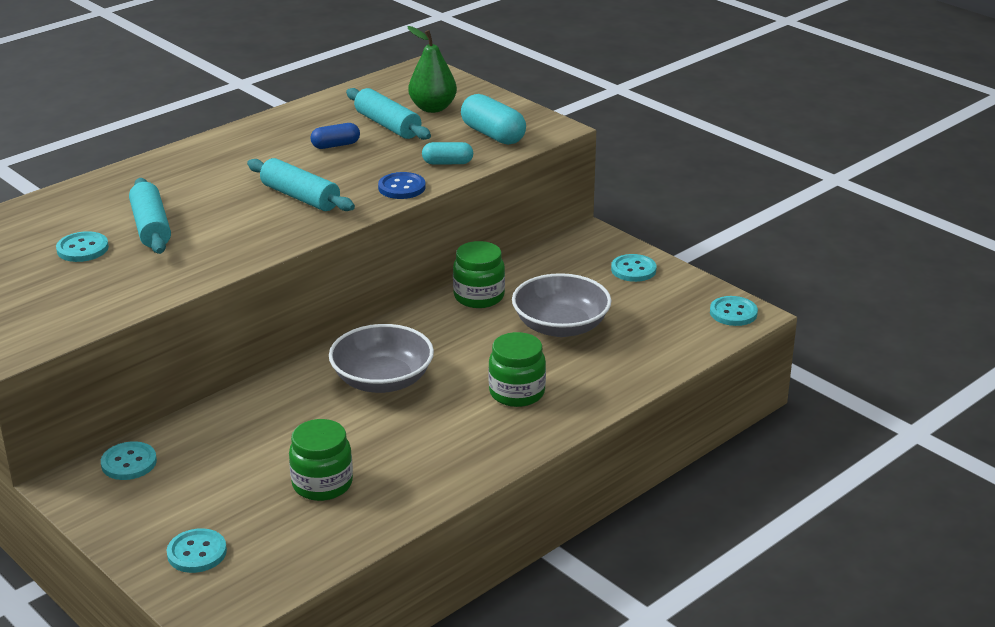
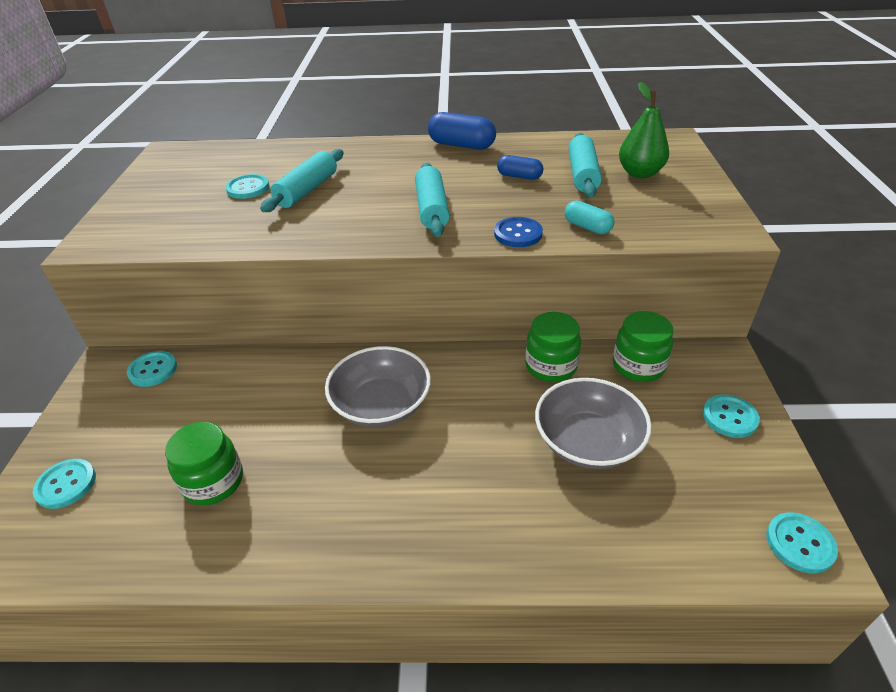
camera: 45 degrees right, 10 degrees up
(237, 137) = (461, 145): none -> blue capsule
(493, 135) = (663, 216): turquoise capsule -> none
(517, 393) = (464, 494): green jar -> green jar (638, 366)

